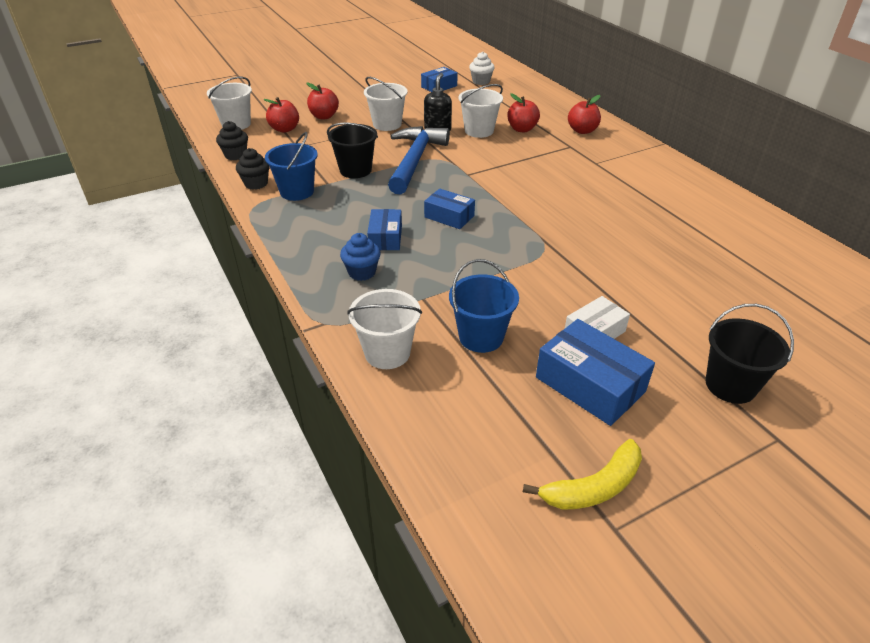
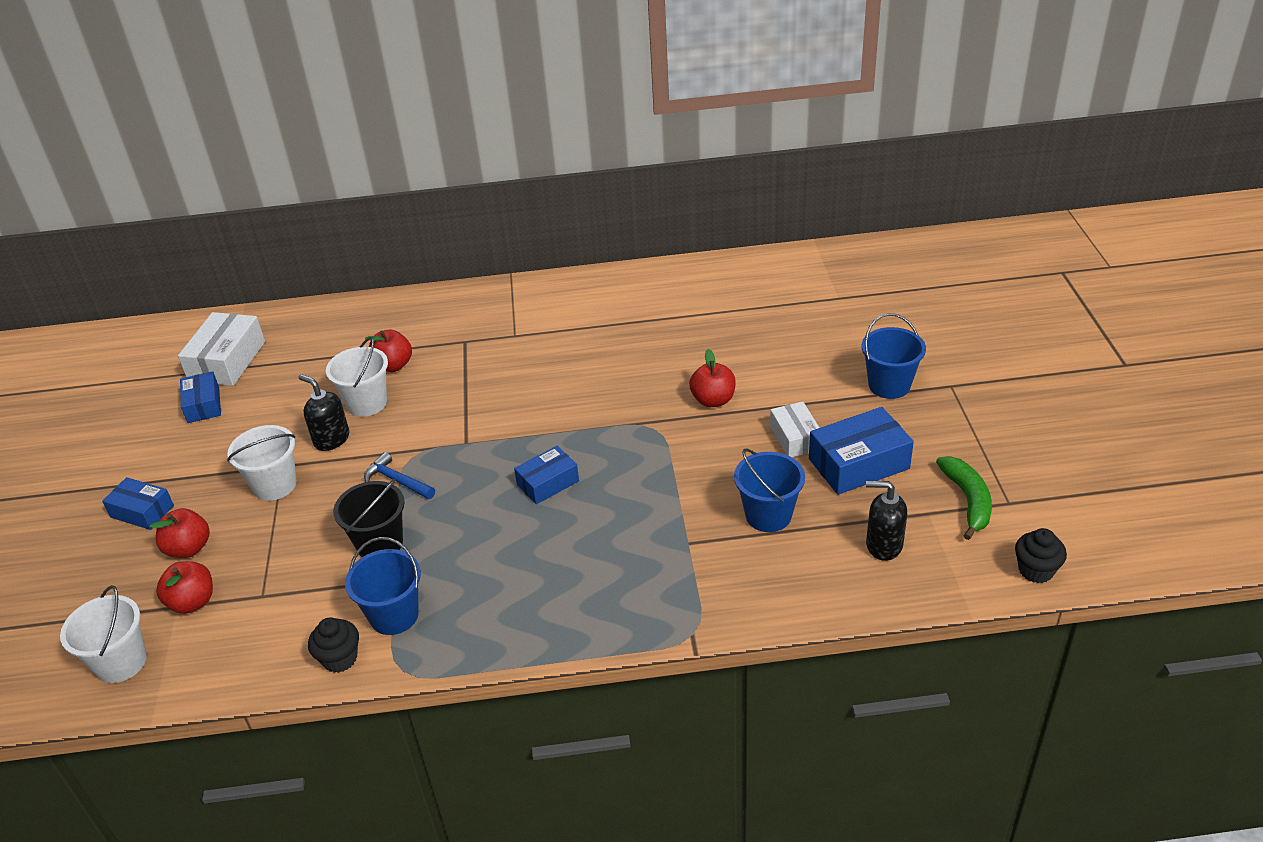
camera: 65 degrees left, 0 degrees up
(235, 155) = (231, 674): black cupcake -> black cupcake (1036, 570)
(362, 272) = (616, 583): blue cupcake -> none
(385, 237) = (558, 548): blue box -> blue box (142, 511)
(387, 353) = (762, 591): white bucket -> none
(415, 160) = (397, 480): blue hammer -> blue hammer, size x0.49
(481, 81) = (227, 361): white cupcake -> white box
(485, 425) = (883, 545): none -> black soap dispenser
(582, 131) = (436, 320): red apple -> red apple (713, 400)
(593, 487) = (967, 500): yellow banana -> green banana
(730, 385) = (889, 385): black bucket -> blue bucket

